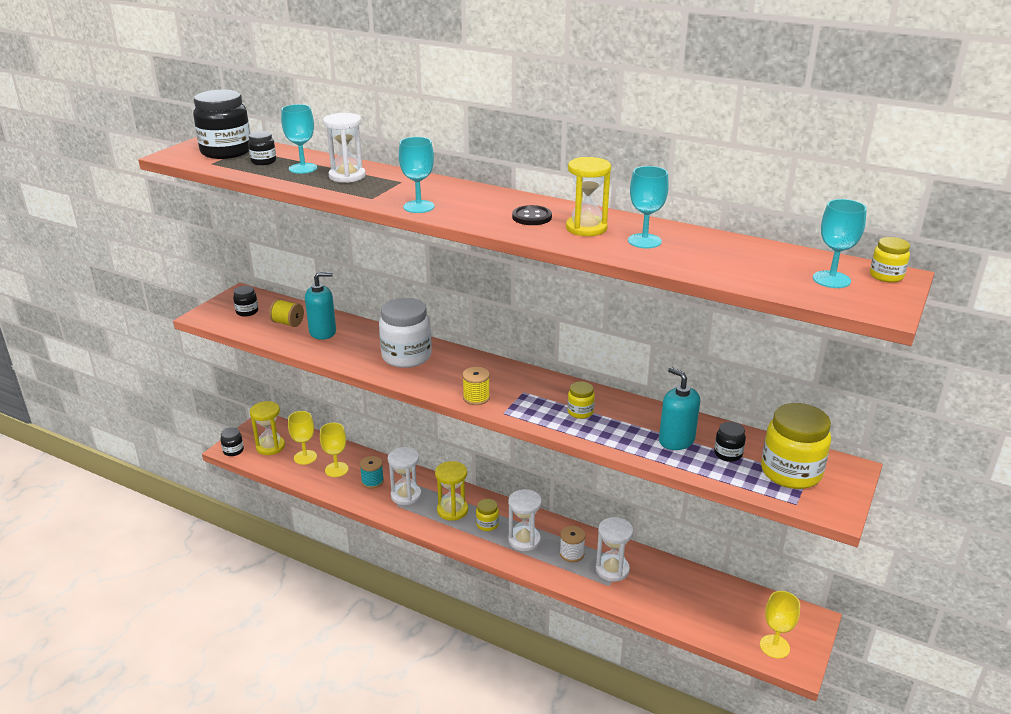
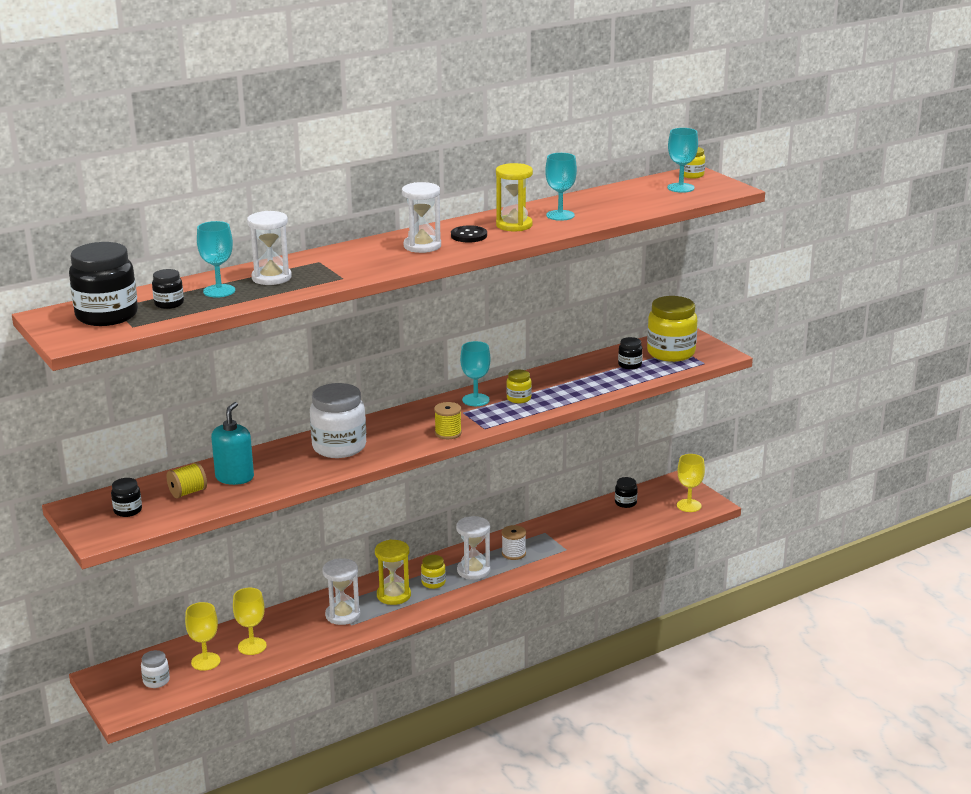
camera: 60 degrees left, 5 degrees down
(233, 451) = (131, 709): black jar -> black jar (625, 503)
(270, 447) = (156, 681): yellow hourglass -> white jar
(372, 481) = (298, 629): turquoise spool -> none
(418, 207) = (390, 265): turquoise goblet -> turquoise goblet (475, 400)
(612, 569) = (550, 541): white hourglass -> white hourglass (422, 246)
(676, 440) = (595, 376): turquoise soap dispenser -> none

